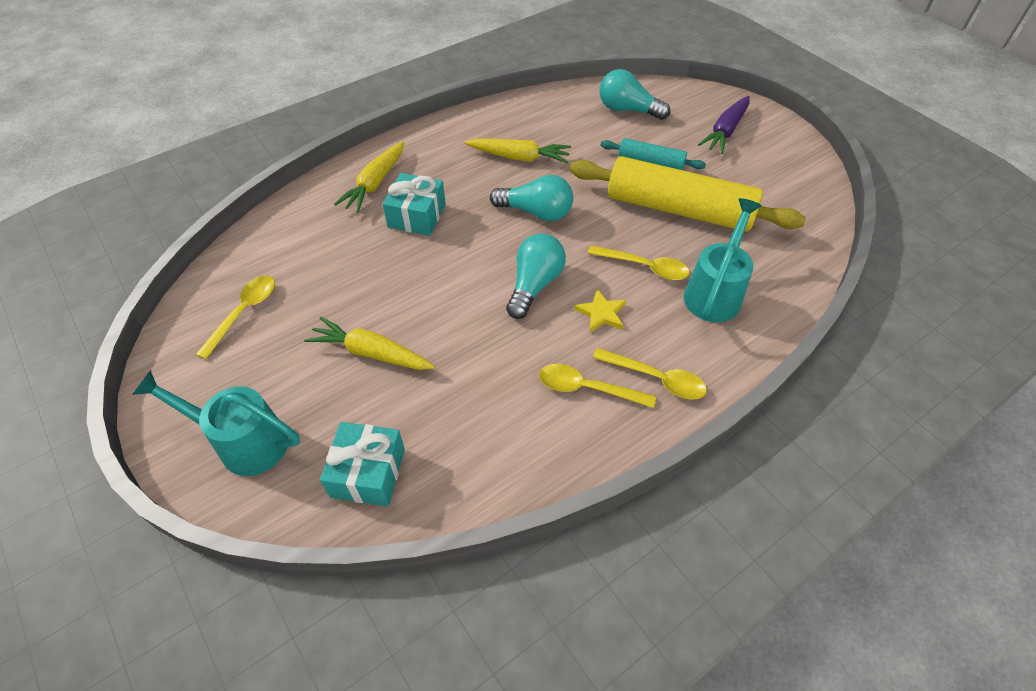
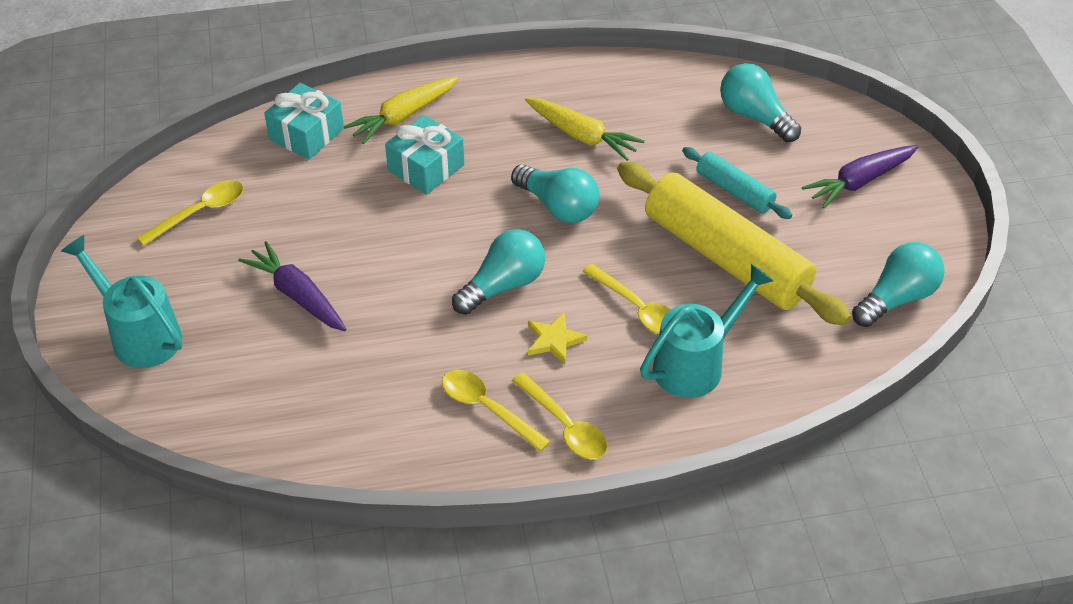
camera: 25 degrees right, 5 degrees down
(368, 473) = (233, 404): turquoise gift -> turquoise gift (306, 134)
(371, 353) = (297, 295): yellow carrot -> purple carrot
(807, 199) = (896, 298): none -> turquoise light bulb

